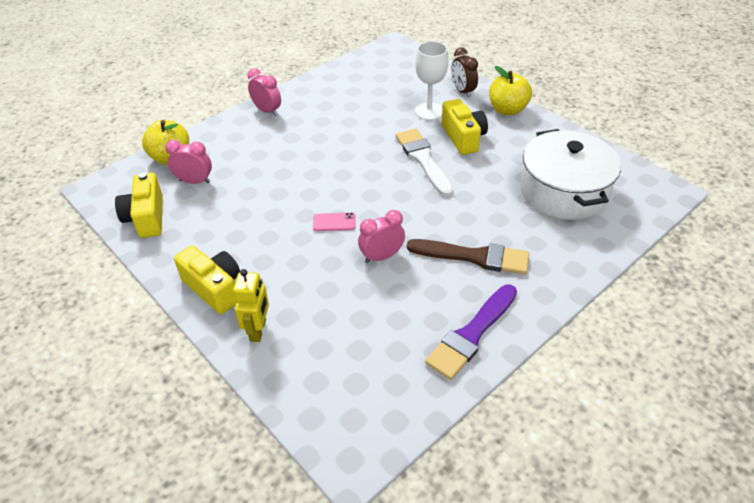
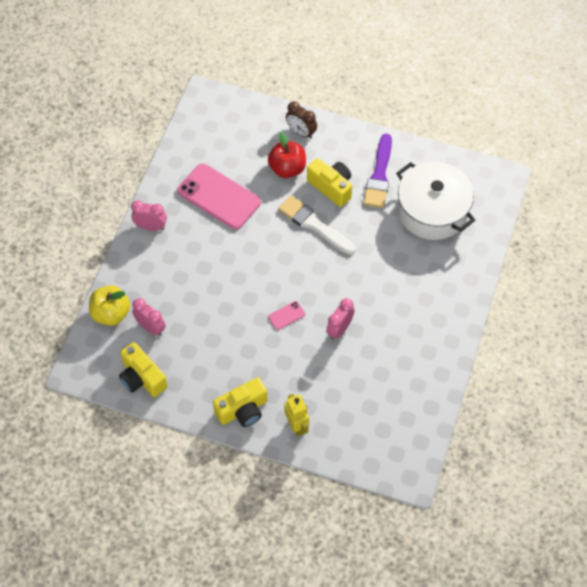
camera: 30 degrees left, 15 degrees up
(195, 181) = (151, 327): pink clock -> pink clock turned 60 degrees clockwise
(214, 288) = (243, 410): yellow camera -> yellow camera turned 135 degrees clockwise
(347, 110) = (219, 196): none -> pink phone
(429, 111) = (287, 168): white goblet -> red apple
(471, 334) = (432, 361): purple brush -> purple brush (379, 175)
(474, 257) = (401, 300): brown brush -> none
(507, 110) = (349, 140): yellow apple -> none

